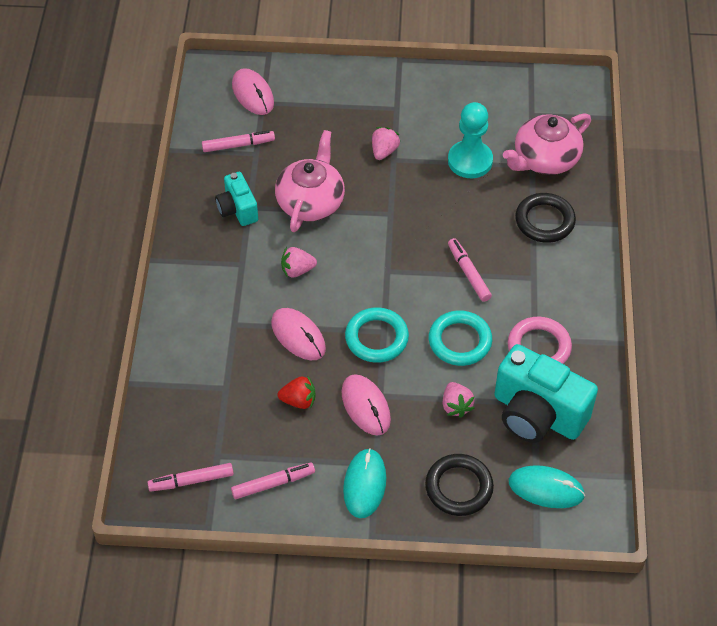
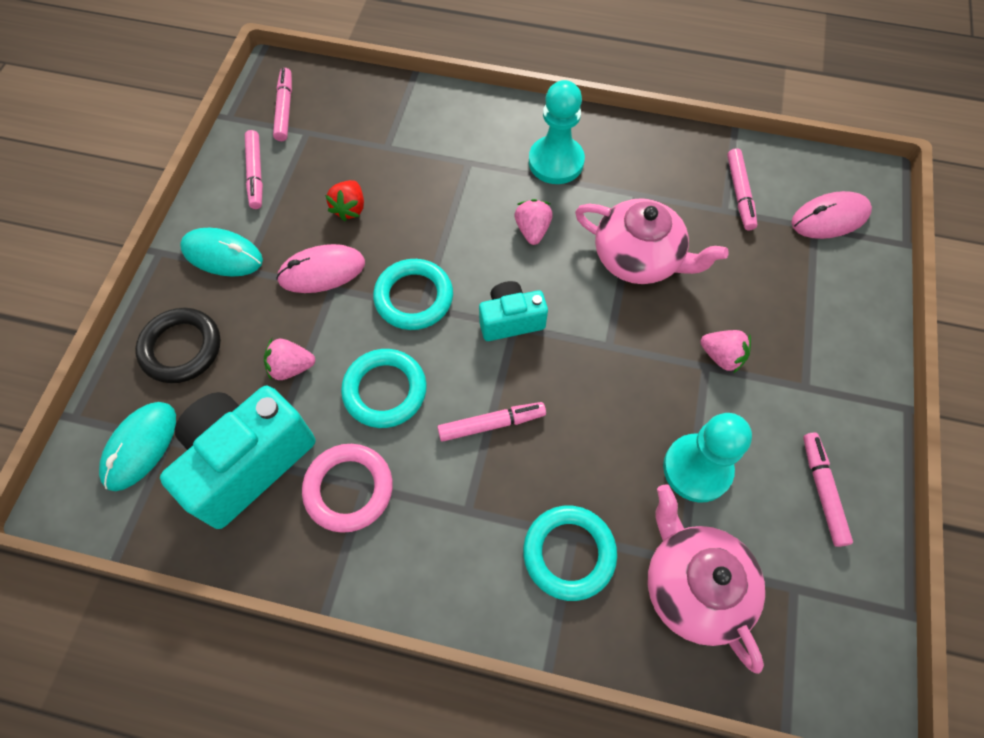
camera: 100 degrees right, 10 degrees up
(224, 263) = (556, 162): none -> turquoise pawn
(237, 209) = (635, 182): turquoise camera -> turquoise camera (510, 320)
(298, 336) = (437, 219): pink mouse -> none
(467, 101) = (822, 491): none -> pink marker
(544, 221) = (569, 553): black ring -> turquoise ring

